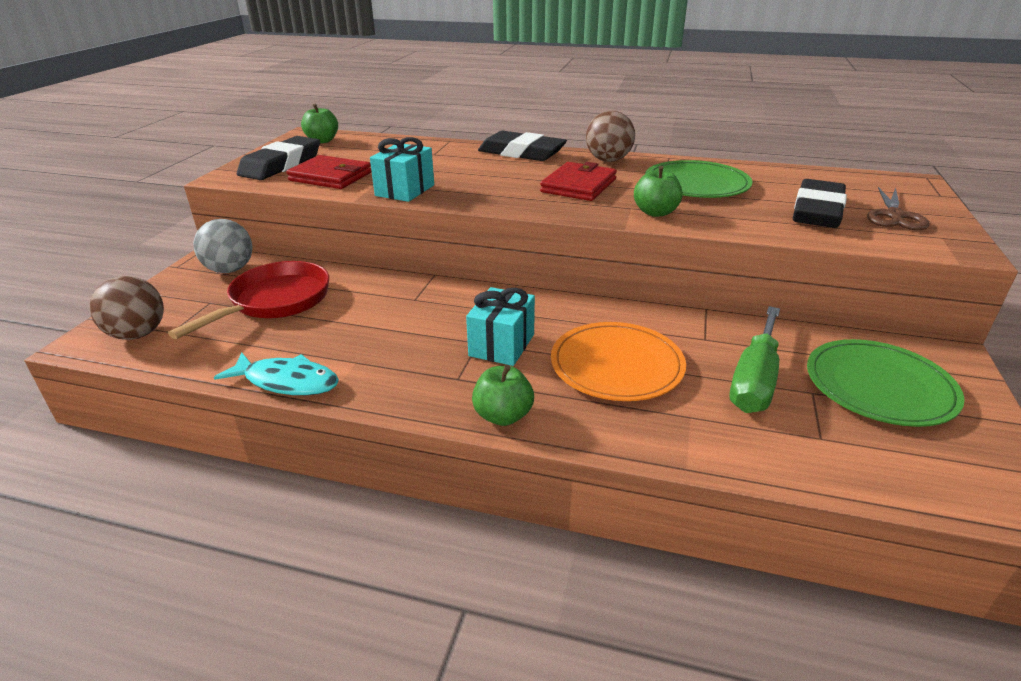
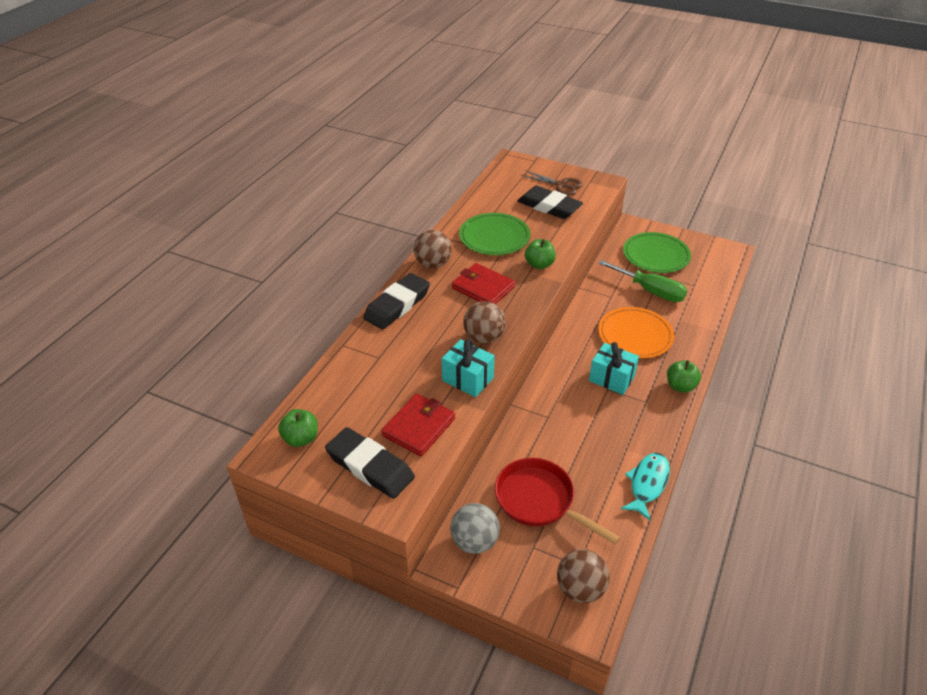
camera: 80 degrees left, 10 degrees up
(480, 192) = (484, 337): none -> brown ball

